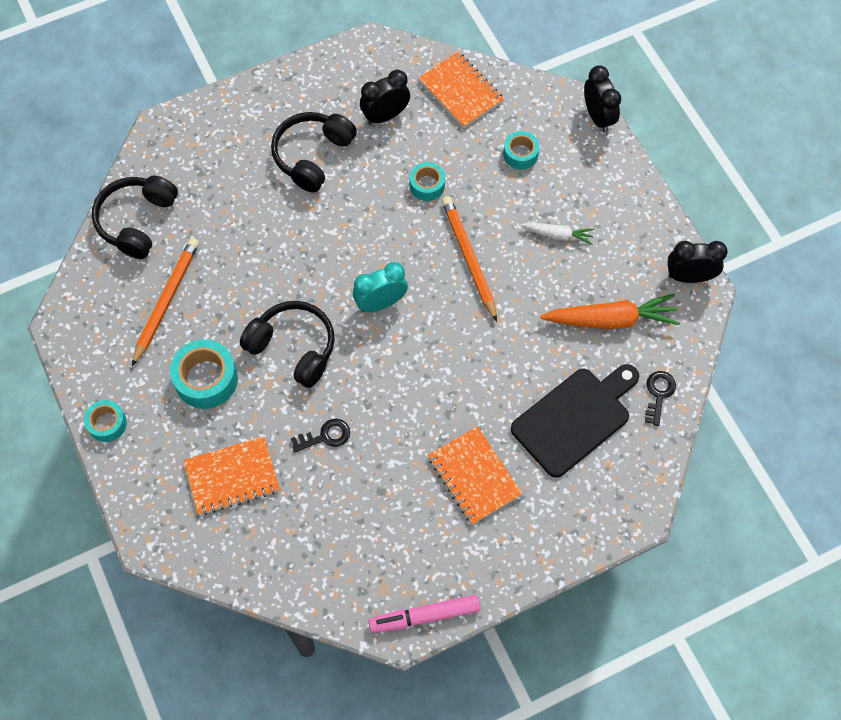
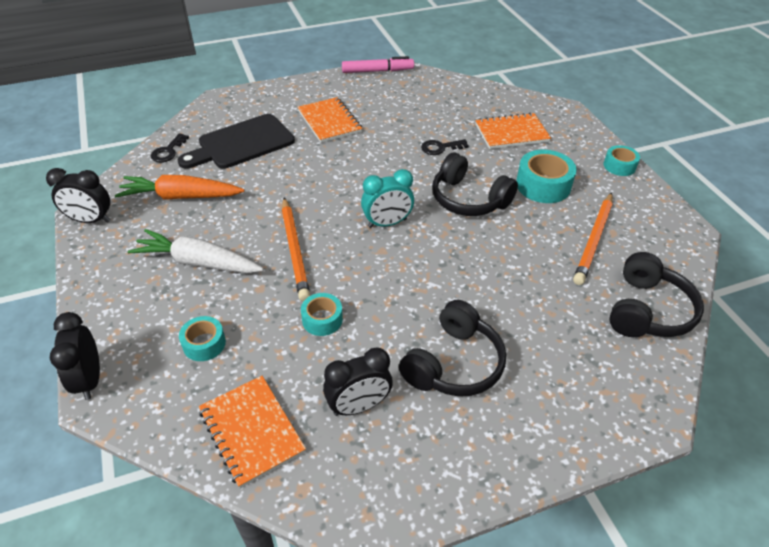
camera: 175 degrees left, 20 degrees down
(558, 235) = (198, 262): white carrot -> white carrot, size x1.80

